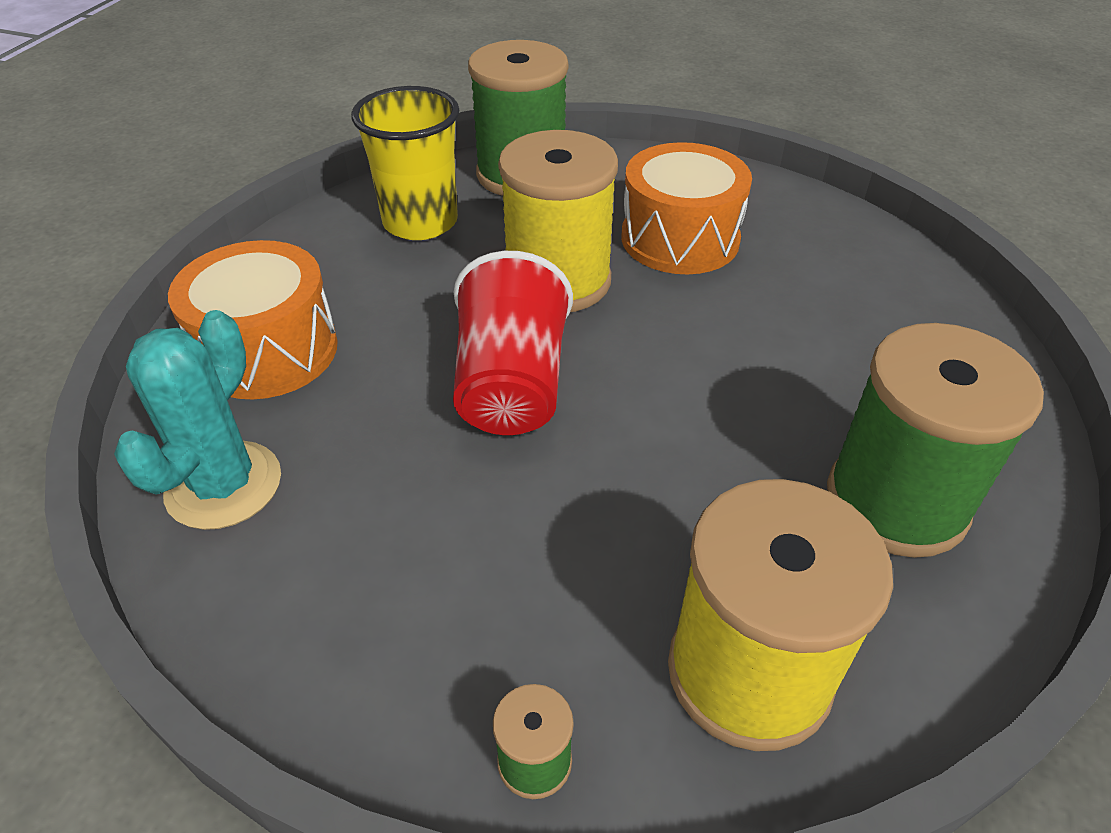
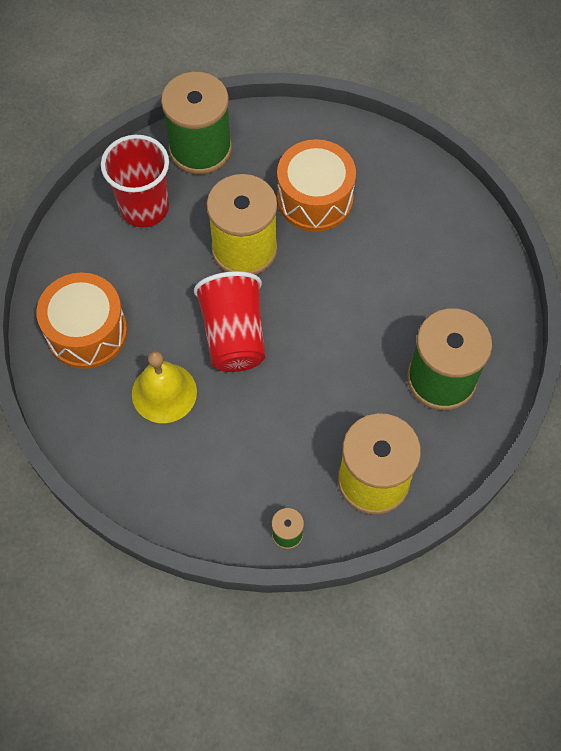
camera: 10 degrees left, 20 degrees up
(224, 485) = (100, 424): turquoise cactus -> none
(361, 452) = (164, 392): none -> yellow bell
(420, 222) = (144, 208): yellow cup -> red cup

